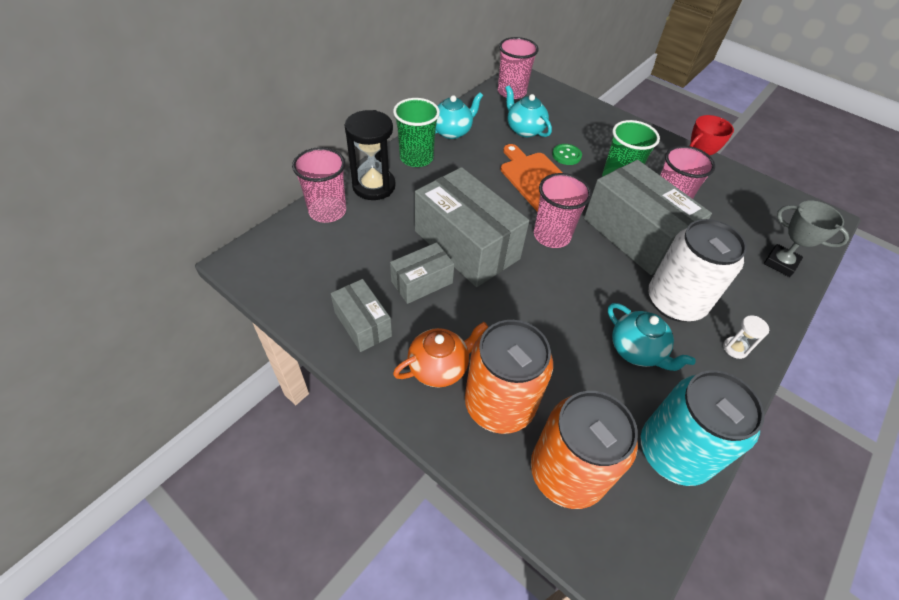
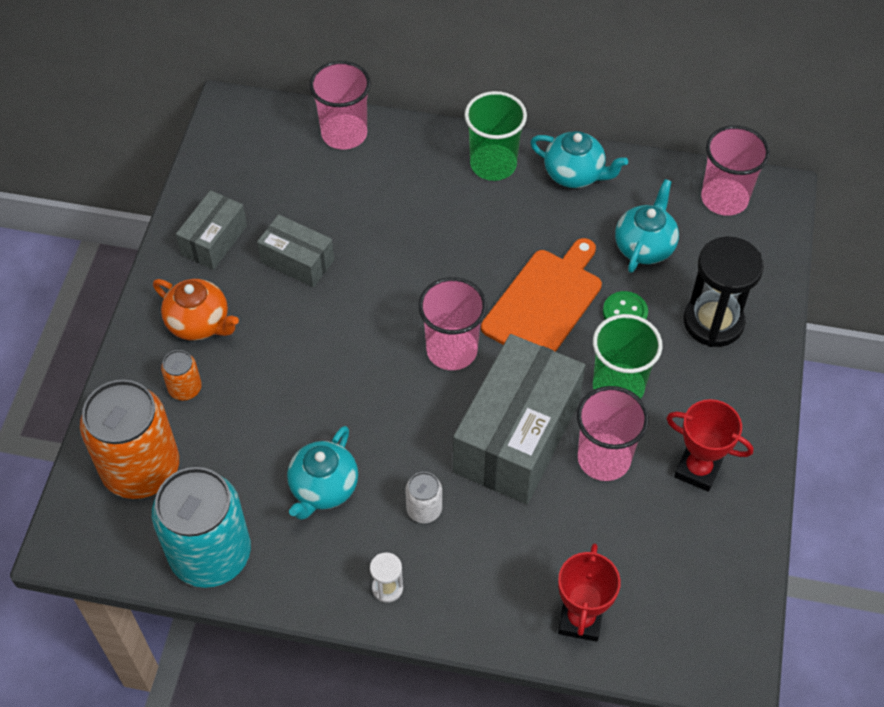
camera: 65 degrees right, 5 degrees up
(374, 186) = (412, 151): black hourglass -> black hourglass (713, 322)
(466, 245) = (379, 275): grey box -> none
(499, 404) = (185, 388): orange can -> orange can, size x0.44
(675, 302) = (424, 509): white can -> white can, size x0.44
(780, 263) = (580, 619): grey trophy -> red trophy

